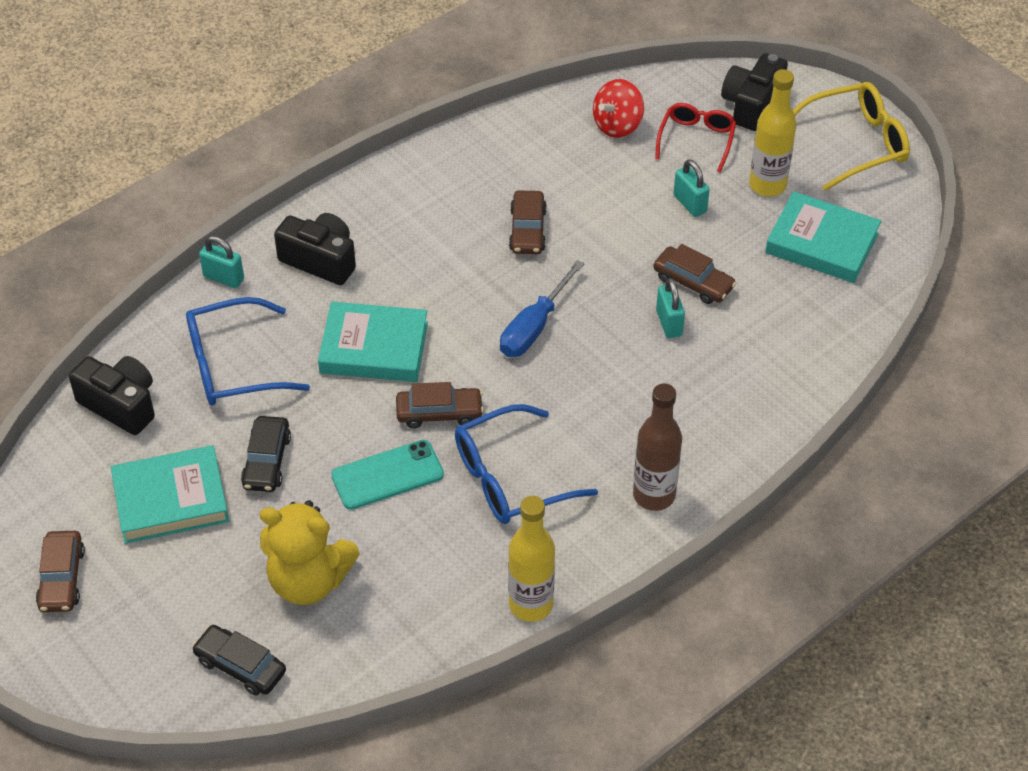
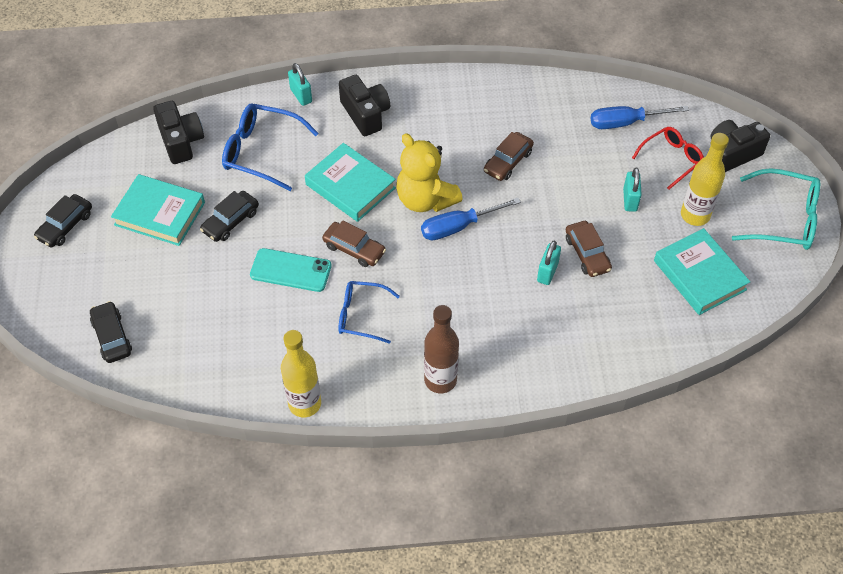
camera: 35 degrees right, 5 degrees up
(62, 578) = (65, 226): brown car -> black car
(309, 580) = (192, 308): yellow teddy bear -> yellow teddy bear (425, 199)
(510, 478) = (361, 315): blue glasses -> blue glasses, size x0.66
(617, 125) = (625, 123): red spinning top -> blue screwdriver
(856, 143) = (784, 219): yellow glasses -> turquoise glasses

